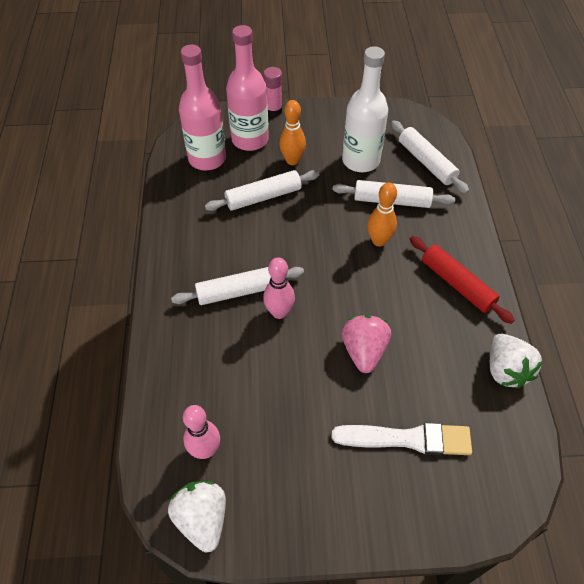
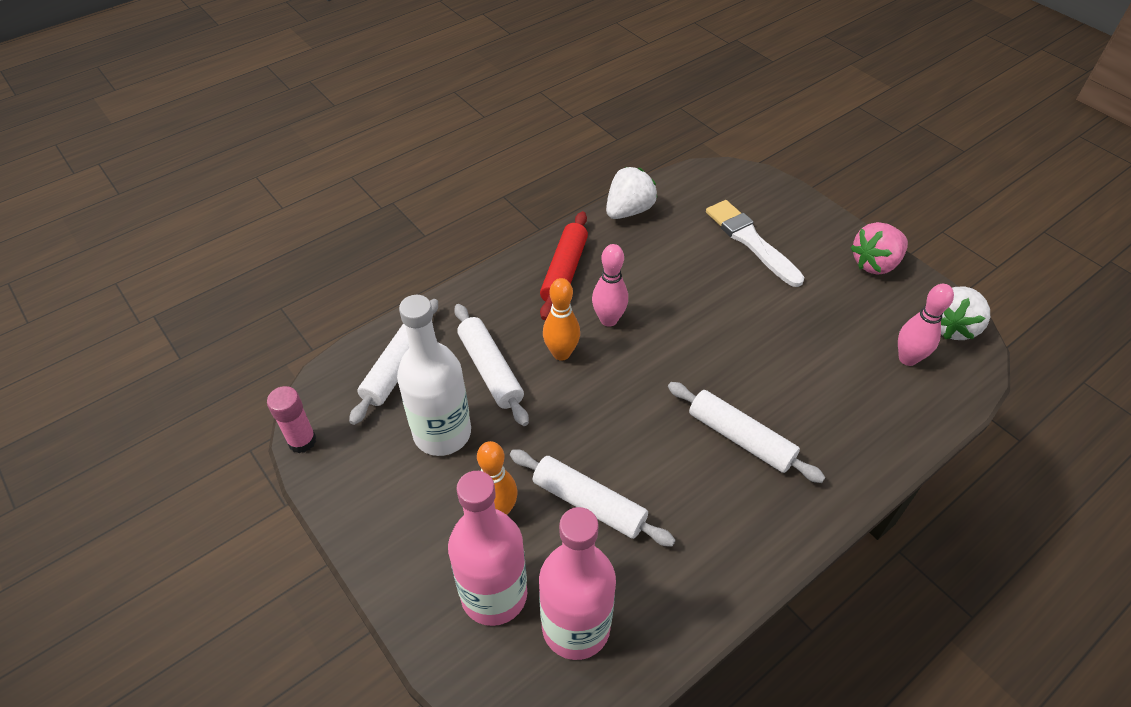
camera: 125 degrees left, 5 degrees down
(273, 110) = (404, 606): pink glue stick -> pink glue stick (302, 441)
(279, 312) = (729, 387): pink bowling pin -> pink bowling pin (608, 320)
(364, 351) = (703, 303): pink strawberry -> pink strawberry (875, 264)

